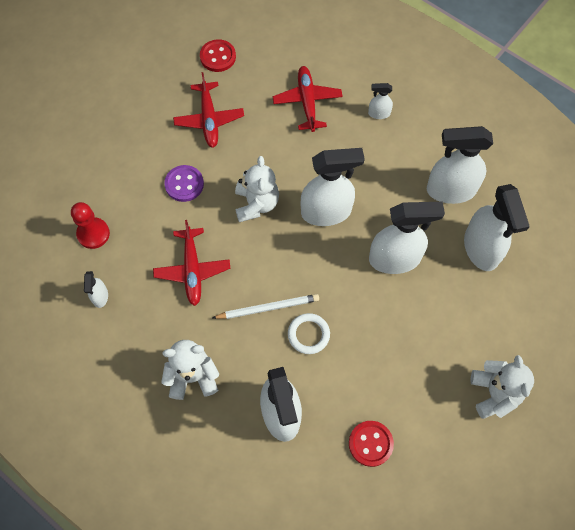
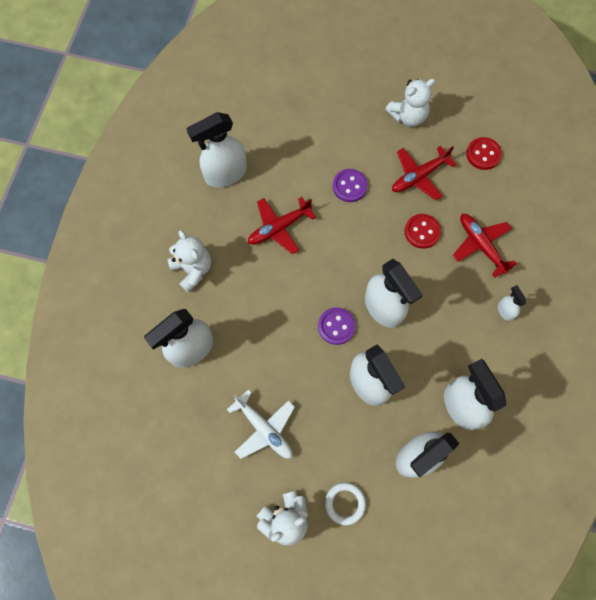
camera: 65 degrees right, 5 degrees up
(93, 234) = (273, 143): red pawn -> none
(100, 297) = (225, 174): white spray bottle -> white spray bottle, size x2.16
(256, 204) = (361, 249): white teddy bear -> white teddy bear (408, 116)
(268, 308) = (274, 299): white pencil -> none
(307, 102) = (481, 245): red plane -> red plane turned 90 degrees counterclockwise
(308, 334) = (266, 341): white ring -> white ring (345, 503)
(324, 262) = (336, 326): none -> purple button
(370, 444) = (197, 429): red button -> red button (422, 232)
(397, 376) = (264, 428): none -> white plane

